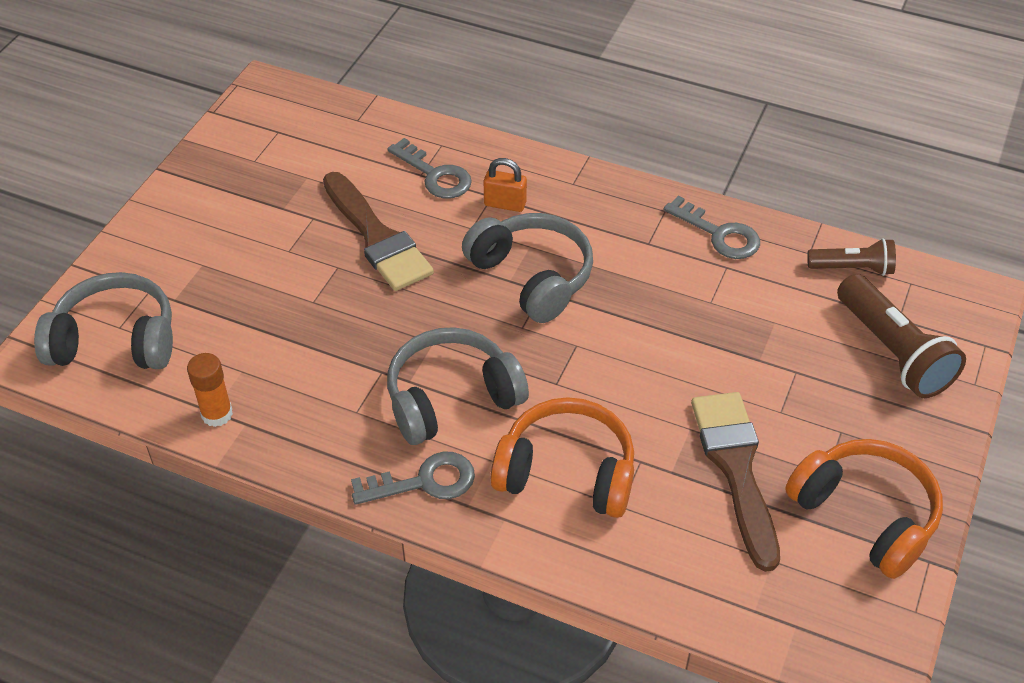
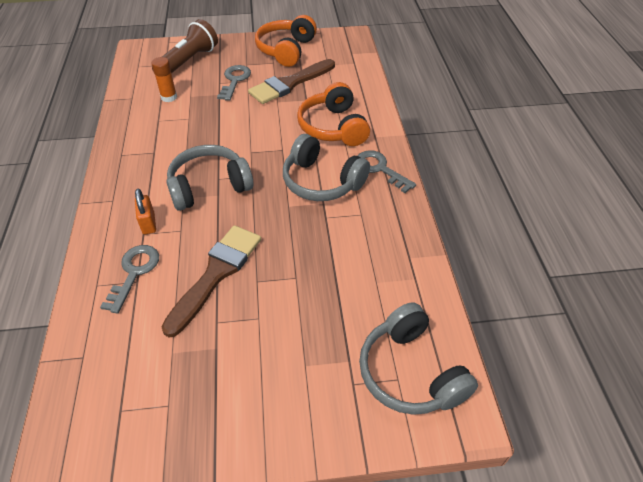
camera: 120 degrees left, 0 degrees up
(217, 414) = (415, 274): orange glue stick -> orange glue stick (169, 97)
(532, 276) = (209, 186): grey headphones -> grey headphones turned 45 degrees clockwise
(719, 234) = (132, 129): grey key -> grey key (234, 80)
(852, 268) = (136, 83): brown flashlight -> none

